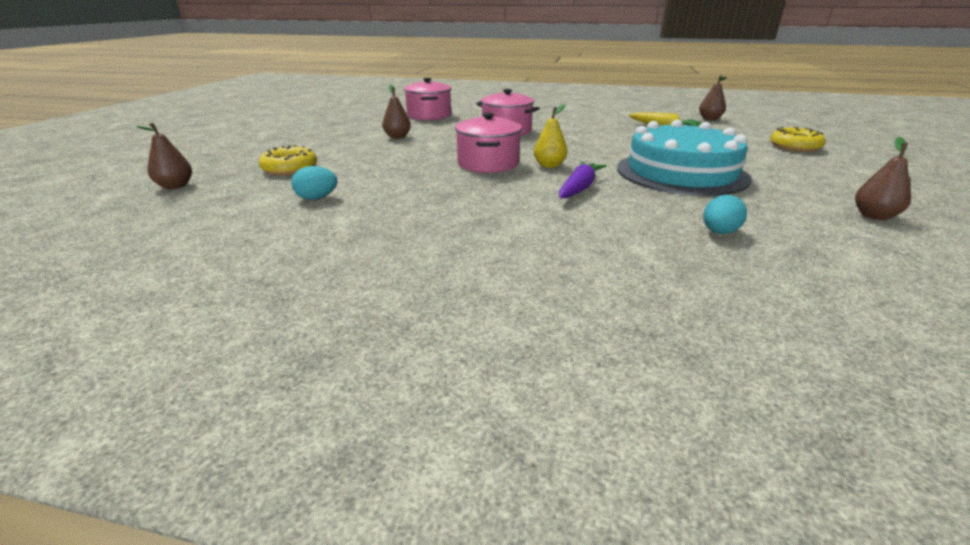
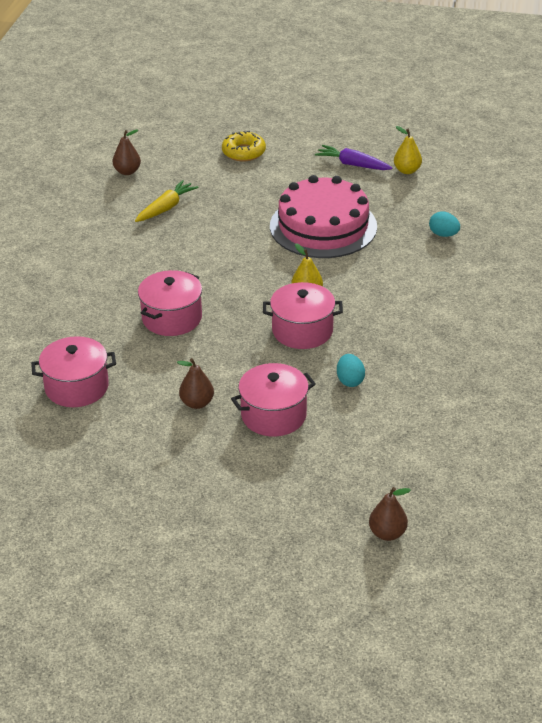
camera: 90 degrees left, 10 degrees up
(290, 169) = (326, 465): yellow donut -> none
(317, 198) = (407, 426): turquoise egg -> turquoise egg (350, 381)
(369, 155) = (273, 415): none -> pink pot
(579, 188) = (366, 282): purple carrot -> purple carrot (353, 164)
(681, 173) = (323, 226): turquoise cake -> pink cake
(874, 216) = (407, 170): brown pear -> yellow pear

